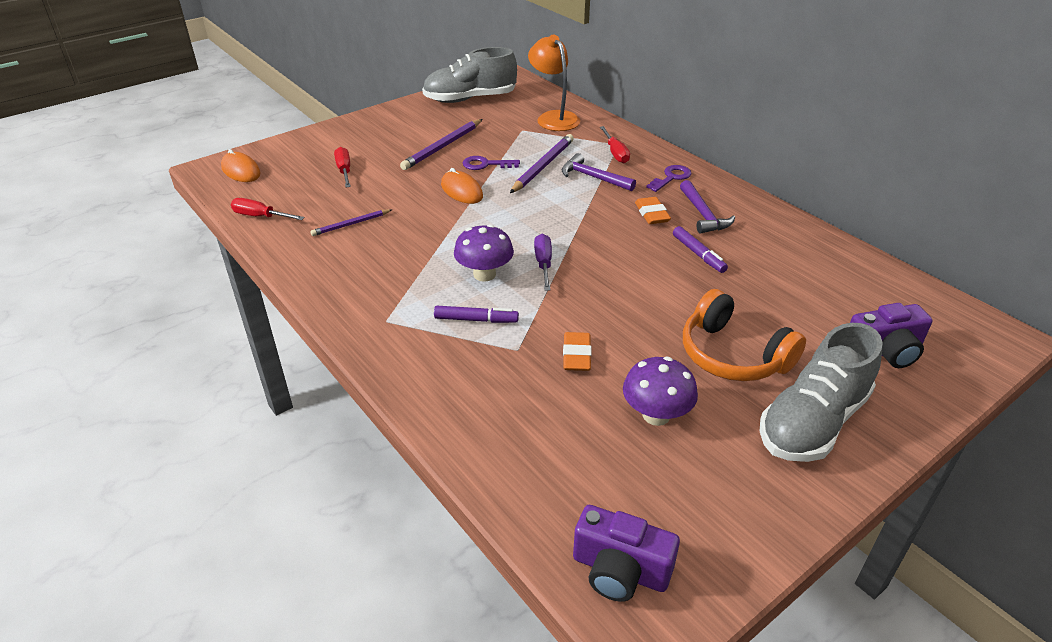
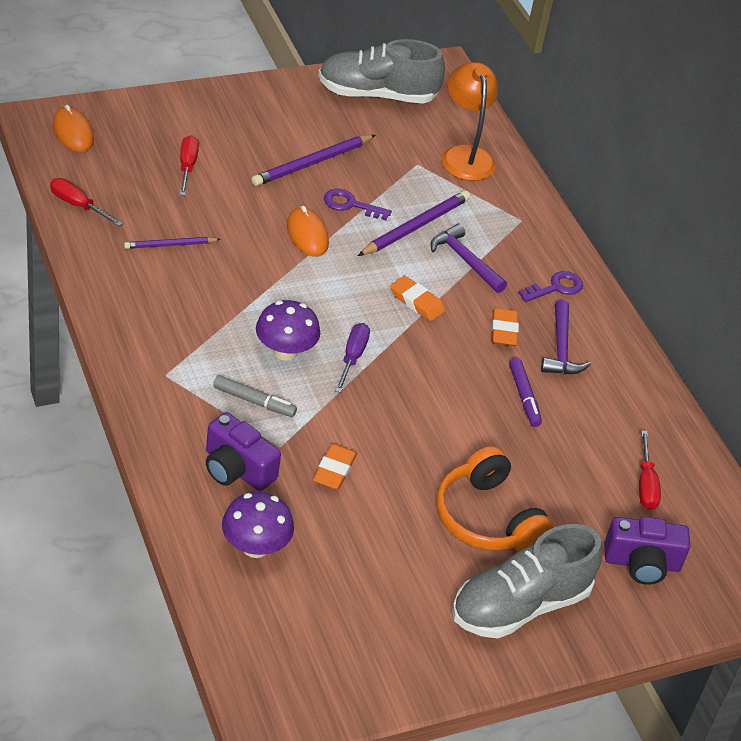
camera: 10 degrees right, 5 degrees up
(476, 320) = (254, 401): purple marker -> grey marker
(573, 212) = (417, 302): none -> orange eraser
(615, 153) = (510, 233): red screwdriver -> red screwdriver (646, 484)
(620, 570) = (273, 669): purple camera -> purple camera (237, 469)
(656, 415) = (377, 552): purple mushroom -> purple mushroom (255, 547)

